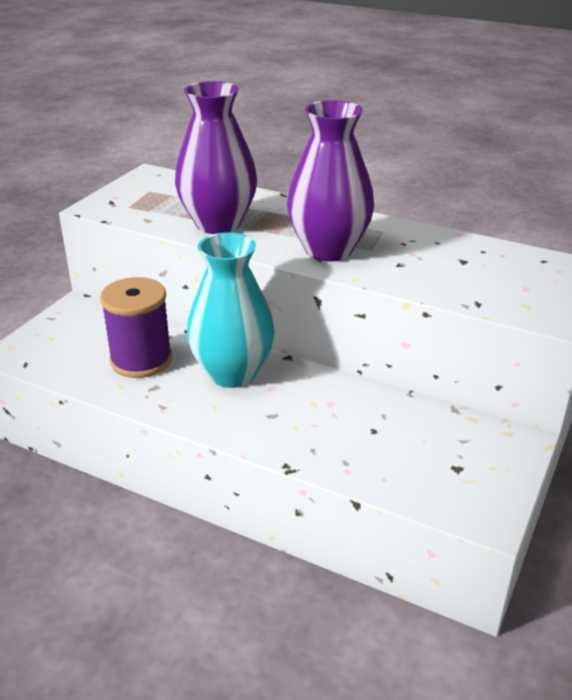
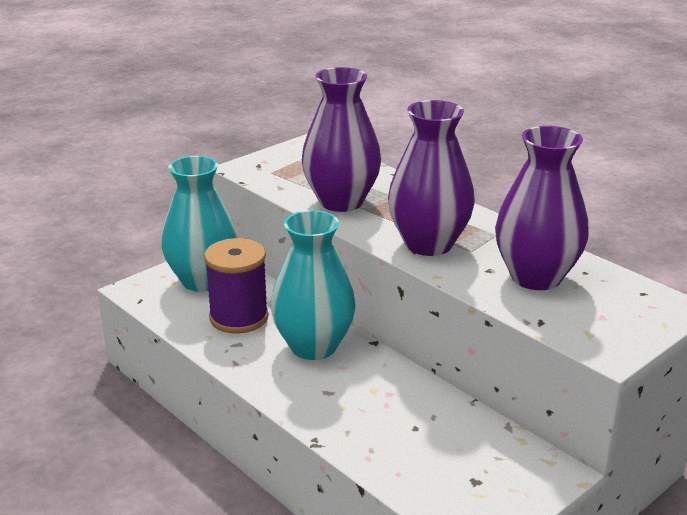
camera: 20 degrees right, 5 degrees down
(83, 330) = (203, 280): none -> turquoise vase
(445, 263) = (536, 277): none -> purple vase

